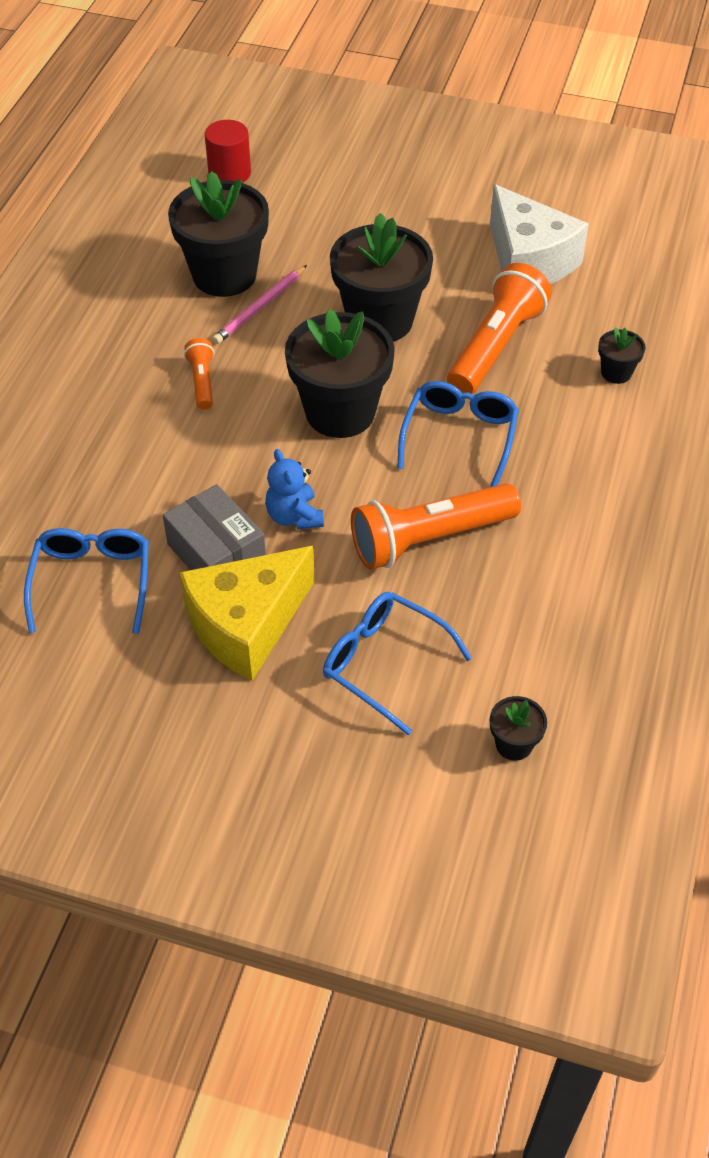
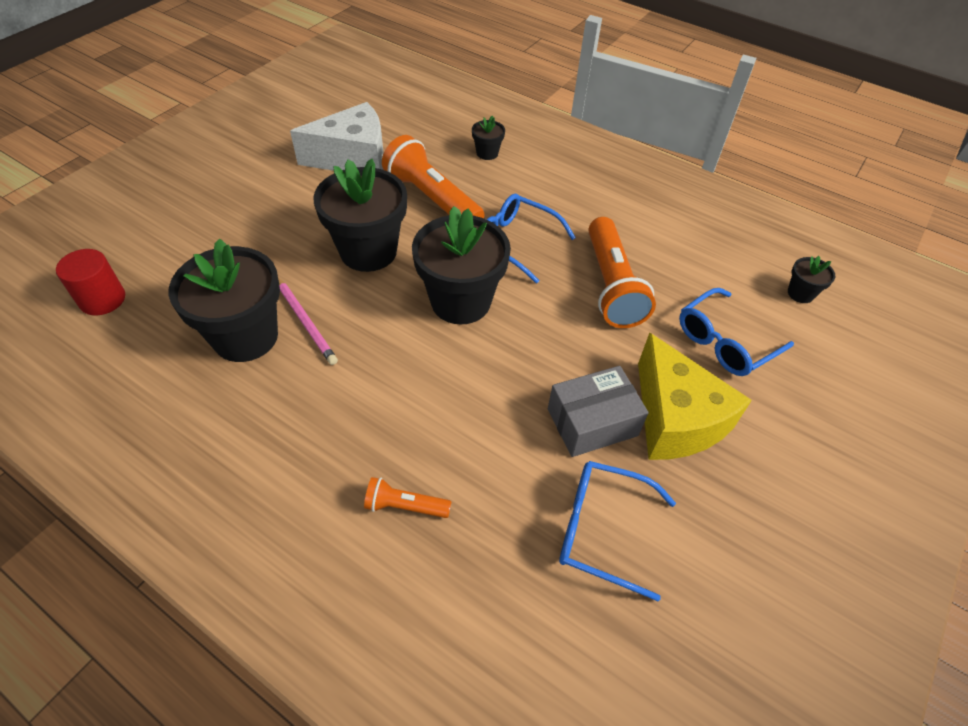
camera: 75 degrees left, 0 degrees up
(202, 381) = (378, 386): orange flashlight -> orange flashlight (405, 506)
(294, 516) = (565, 359): blue teddy bear -> none

